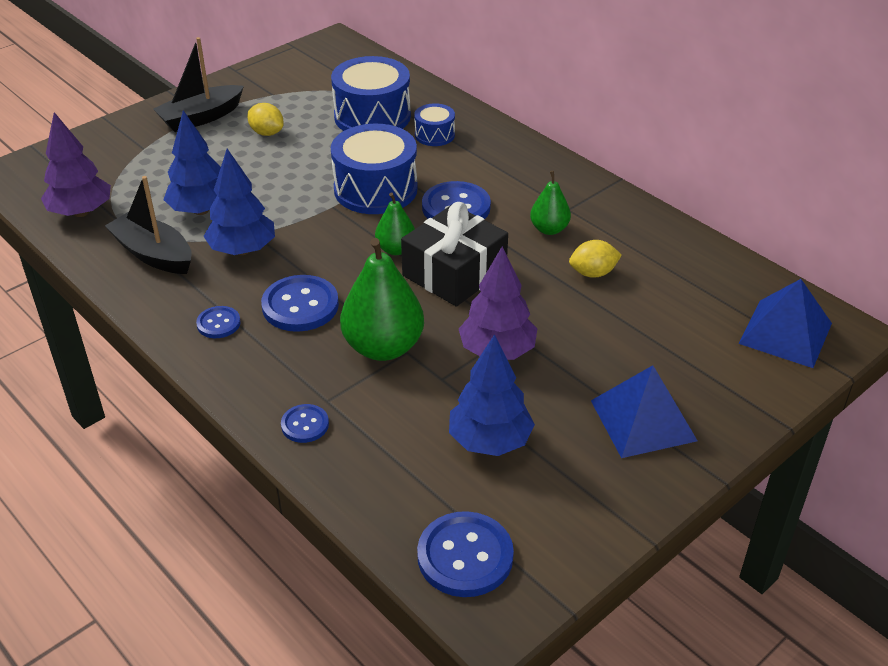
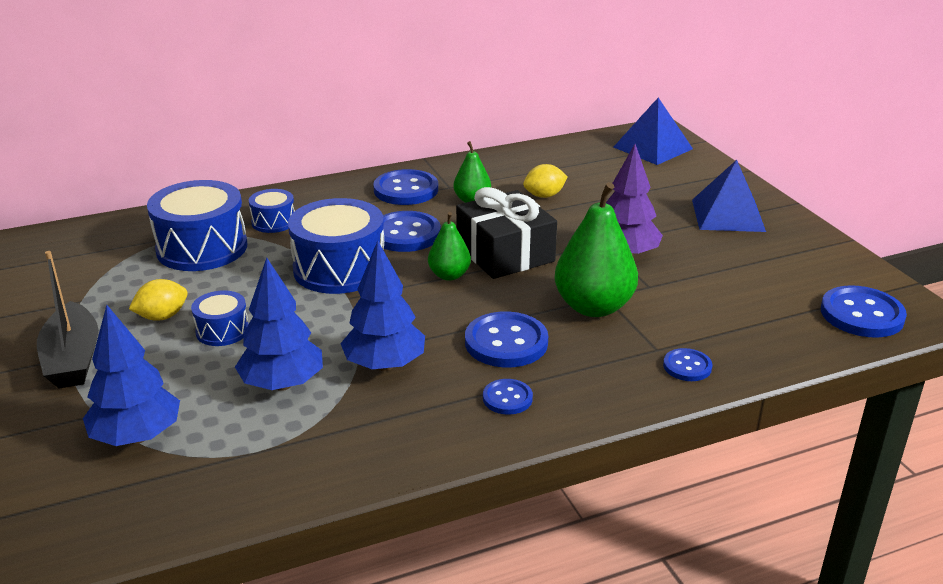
camera: 70 degrees left, 10 degrees down
(81, 212) = (201, 485): purple tree -> none
(154, 254) = (346, 431): black boat -> none
(259, 163) = (222, 331): none -> blue drum
(490, 441) = (734, 279): blue tree -> blue tree (137, 436)
(543, 185) = (406, 190): none -> blue button
(593, 273) = (544, 196): yellow lemon -> yellow lemon turned 60 degrees clockwise

